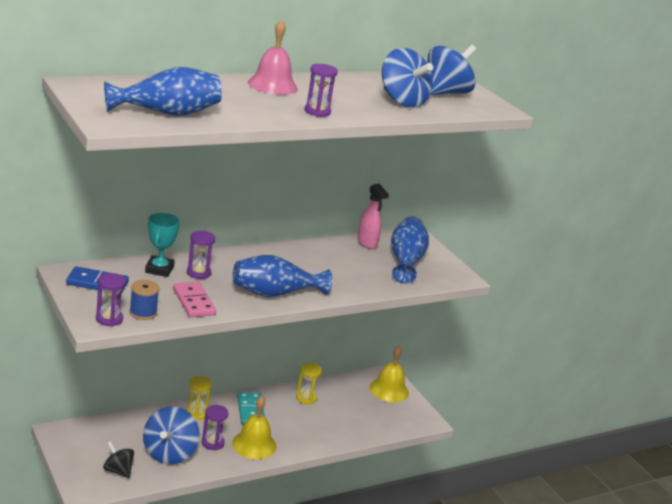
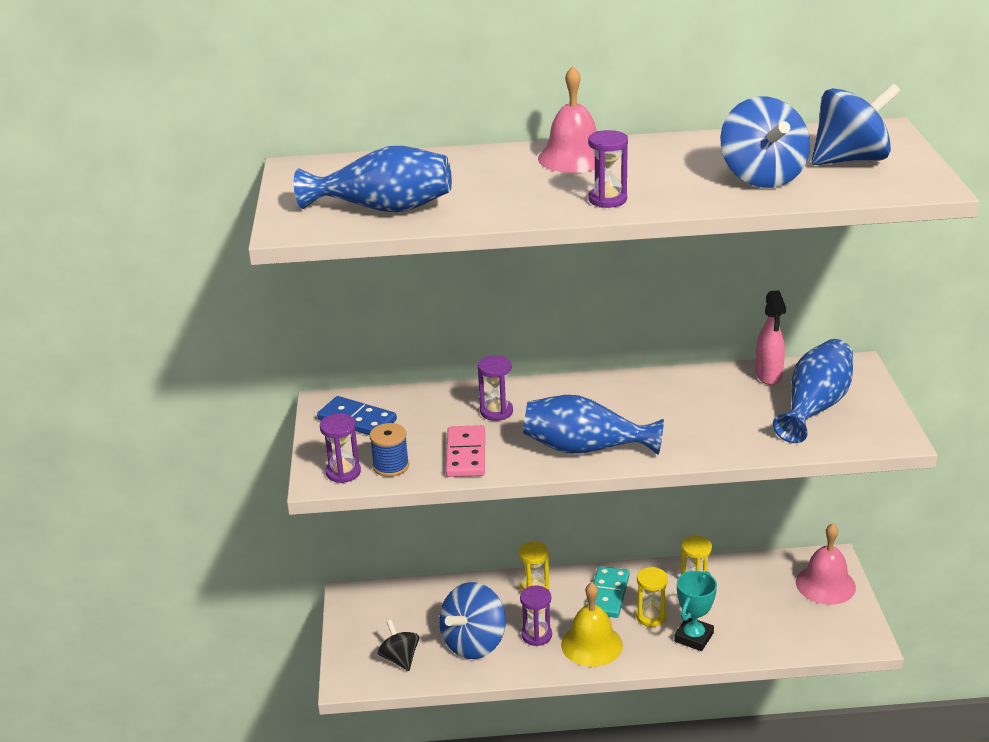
camera: 30 degrees right, 5 degrees up
(159, 269) = (447, 404): turquoise trophy -> turquoise trophy (694, 637)
(286, 422) = (651, 616): none -> yellow hourglass
(389, 390) = (825, 584): yellow bell -> pink bell

